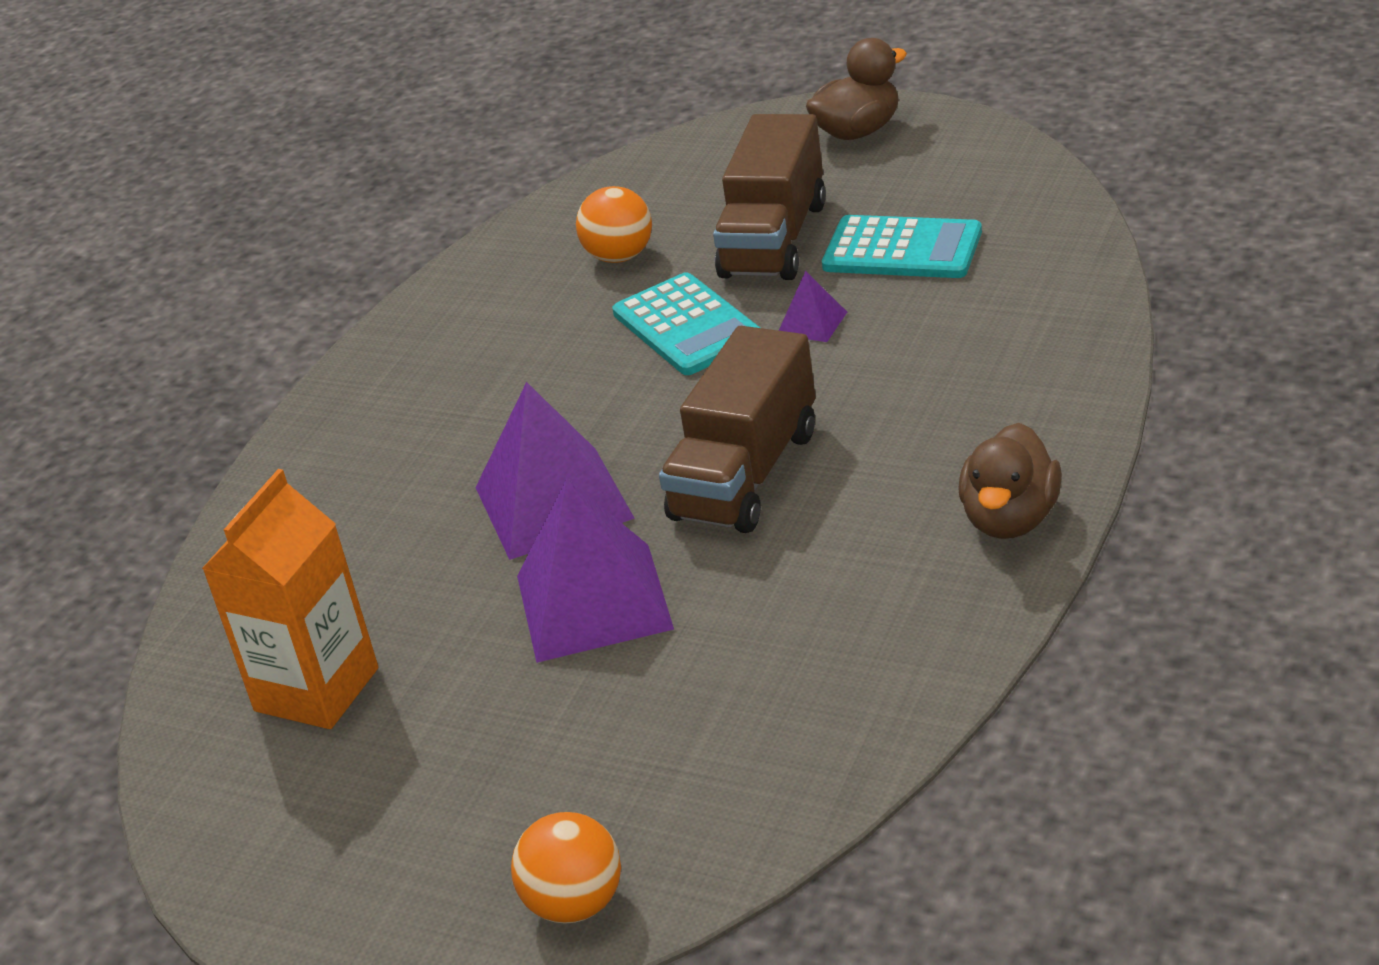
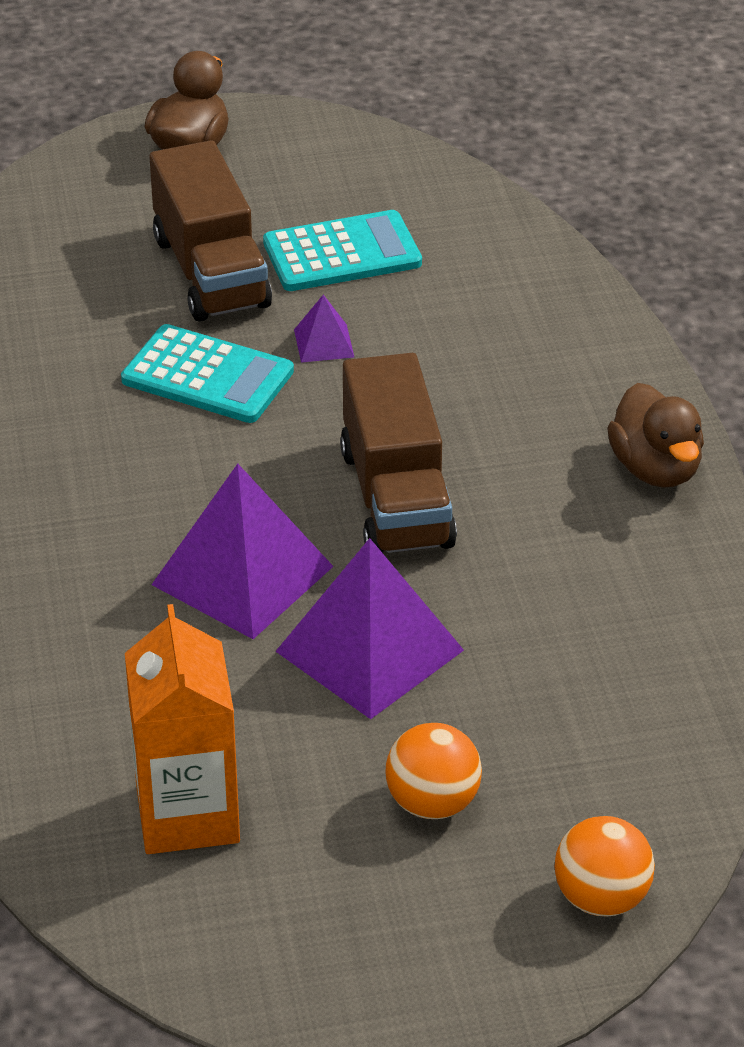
camera: 40 degrees left, 5 degrees up
(619, 256) = (71, 325): orange ball -> orange ball (432, 803)

